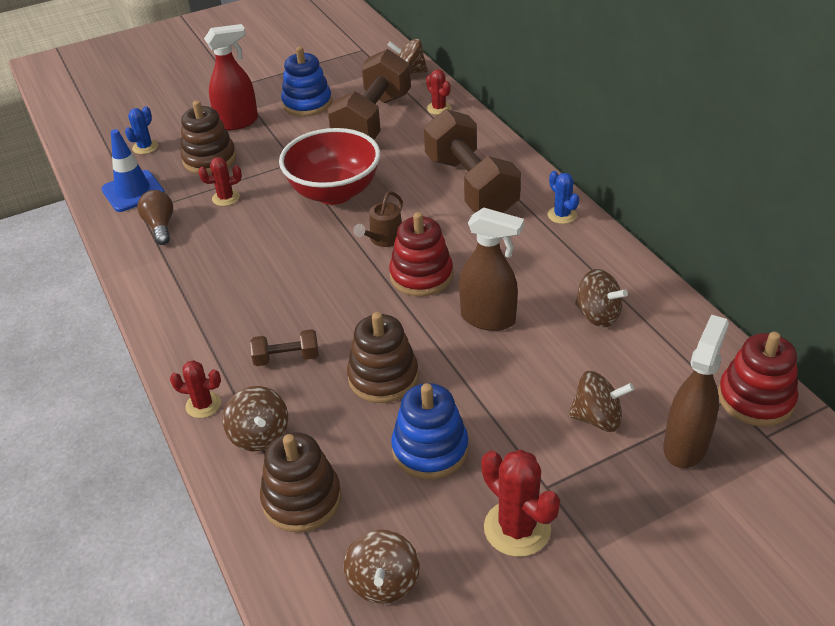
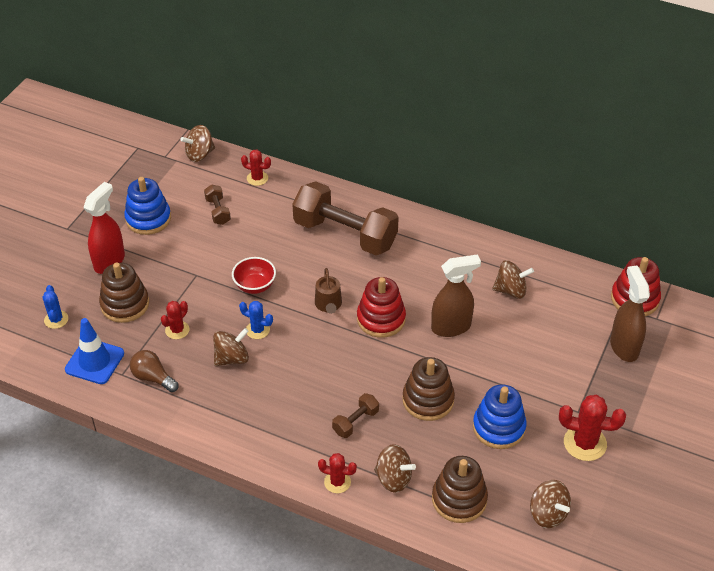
camera: 40 degrees left, 5 degrees up
(203, 405) = (337, 482): red cactus -> red cactus turned 45 degrees clockwise
(334, 192) = (255, 286): red bowl -> red bowl, size x0.53
(373, 120) = (218, 211): brown dumbbell -> brown dumbbell, size x0.43
(562, 215) = (426, 229): blue cactus -> blue cactus (257, 330)
(597, 418) = (568, 356): brown spinning top -> brown spinning top (232, 358)

